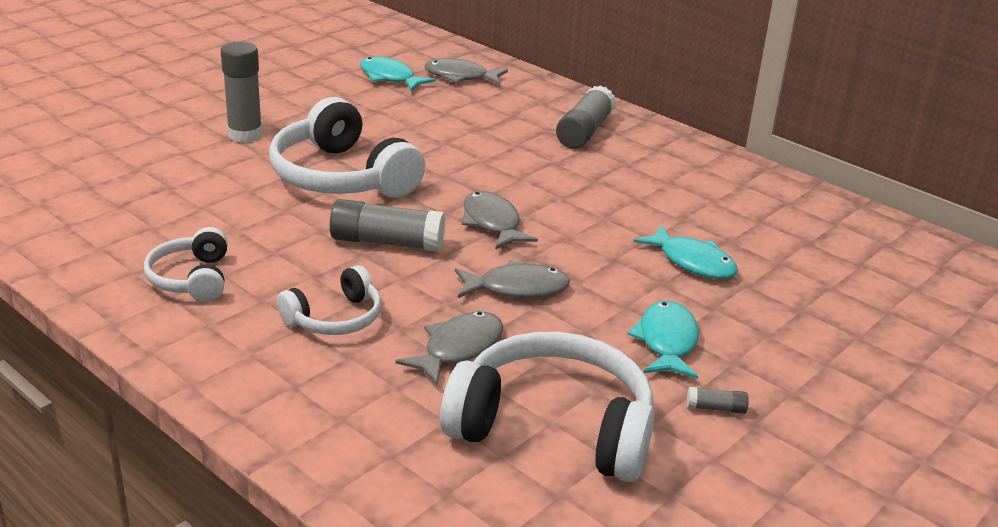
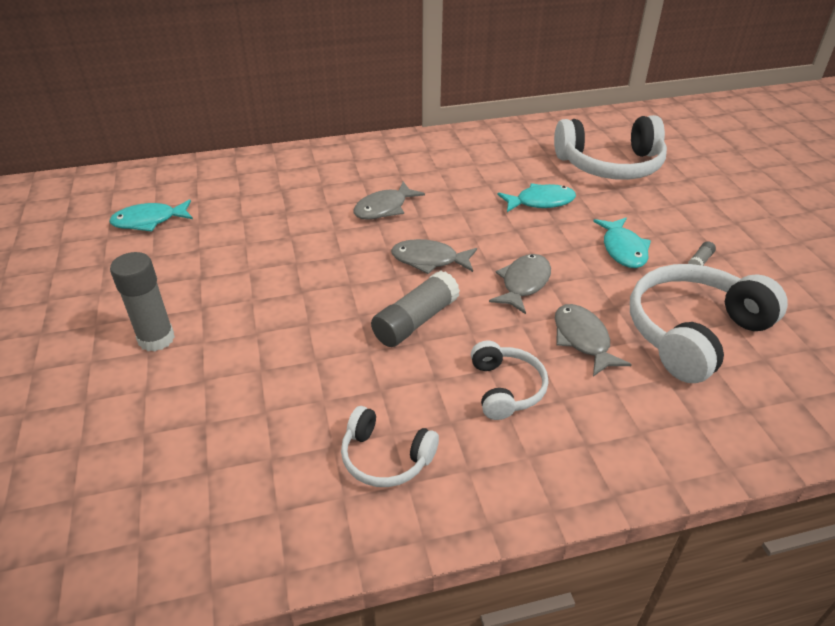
camera: 55 degrees left, 10 degrees up
(341, 177) = (291, 308): white headphones -> white headphones (610, 165)
(460, 77) = (192, 188): grey fish -> grey fish (384, 208)
(584, 131) = (339, 171): grey glue stick -> none
(667, 342) = (623, 249): turquoise fish -> turquoise fish turned 135 degrees counterclockwise

